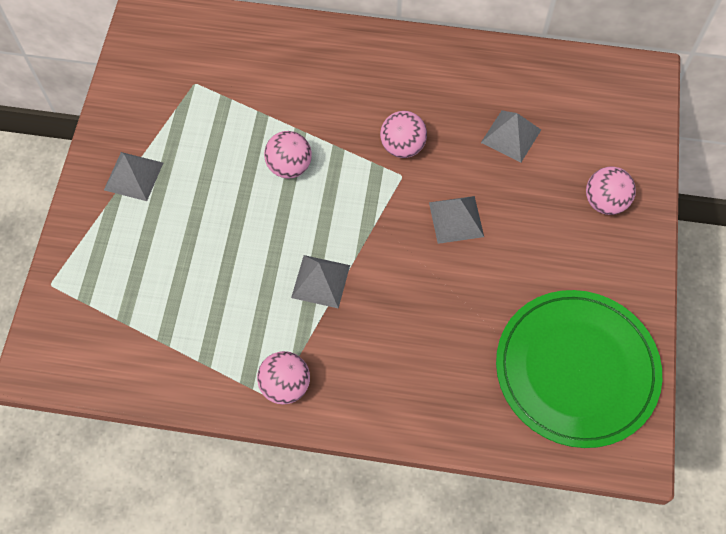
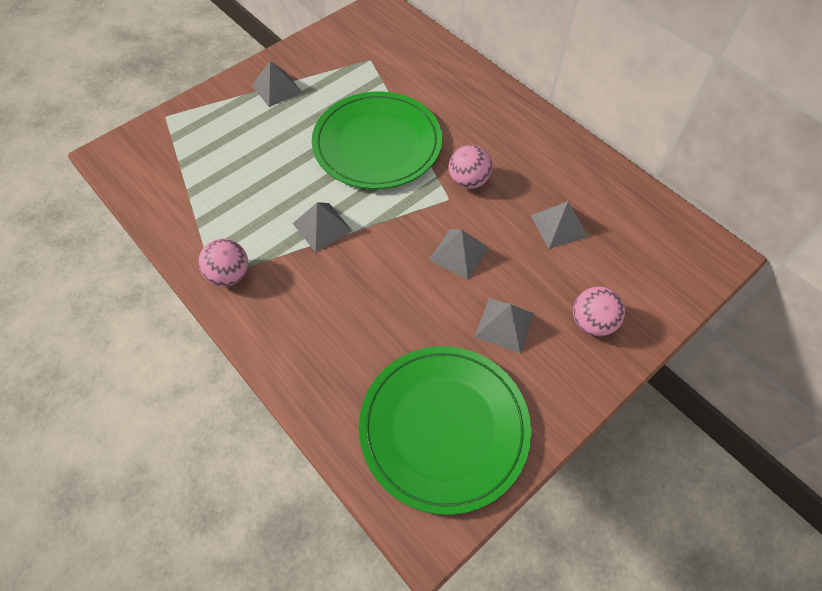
camera: 40 degrees right, 5 degrees down
(289, 166) = (377, 144): pink ball -> green plate
(545, 254) = (504, 325): none -> grey pyramid

